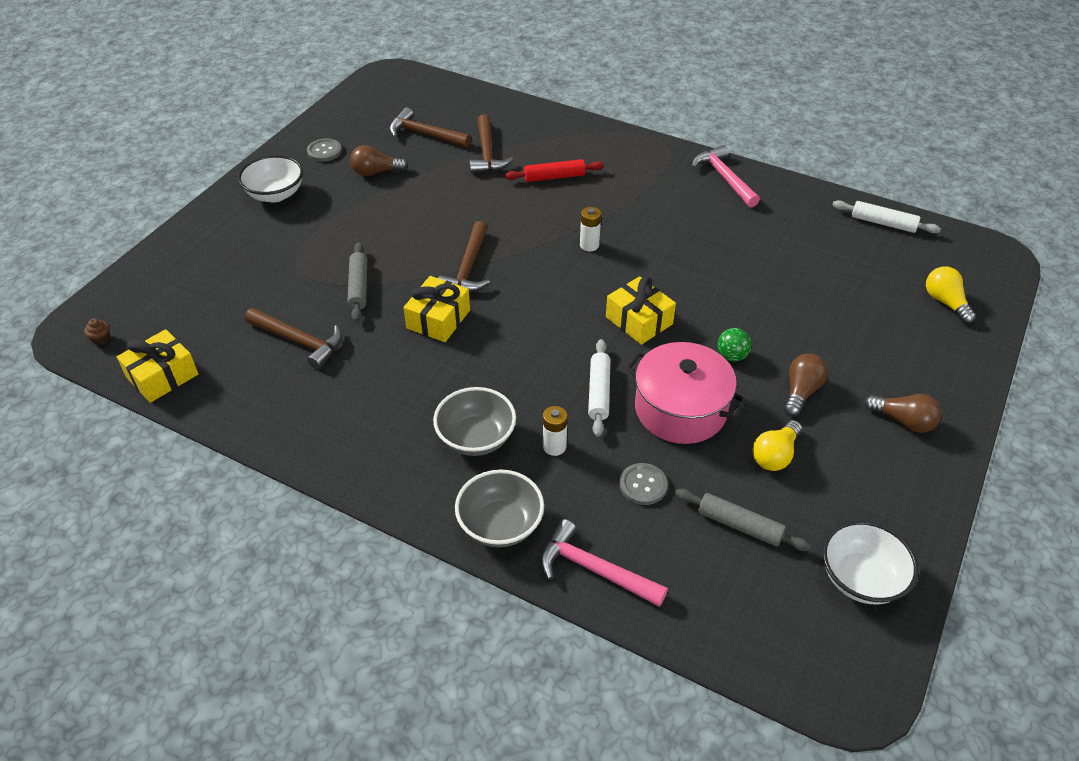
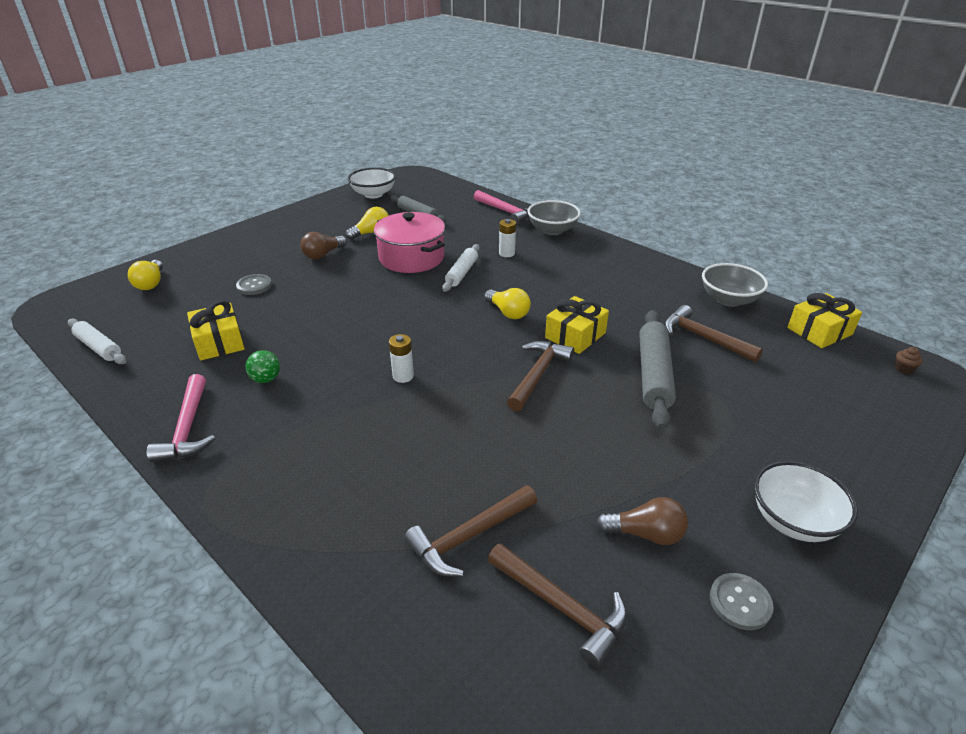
camera: 165 degrees left, 10 degrees down
(358, 287) = (654, 375): grey rolling pin -> grey rolling pin, size x1.57
(476, 438) = (558, 264): grey bowl -> grey bowl (728, 300)
(487, 153) = (468, 537): brown hammer -> brown hammer turned 135 degrees counterclockwise
(518, 337) = (508, 312): none -> yellow light bulb
(554, 177) = (392, 472): red rolling pin -> none
(639, 320) = (401, 308): yellow gift -> yellow gift (219, 342)
(643, 485) = (460, 233): grey button -> grey button (254, 286)
(731, 356) = (350, 278): green ball -> green ball (266, 379)
(903, 421) = (277, 235): brown light bulb -> none

